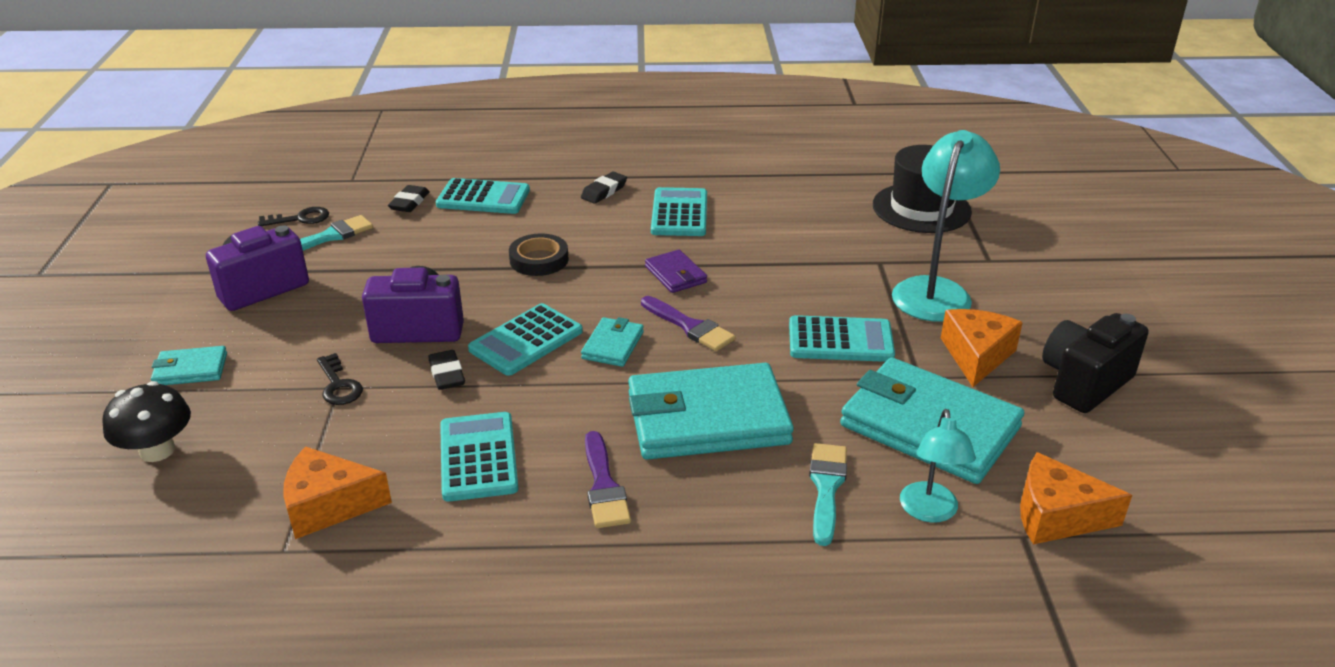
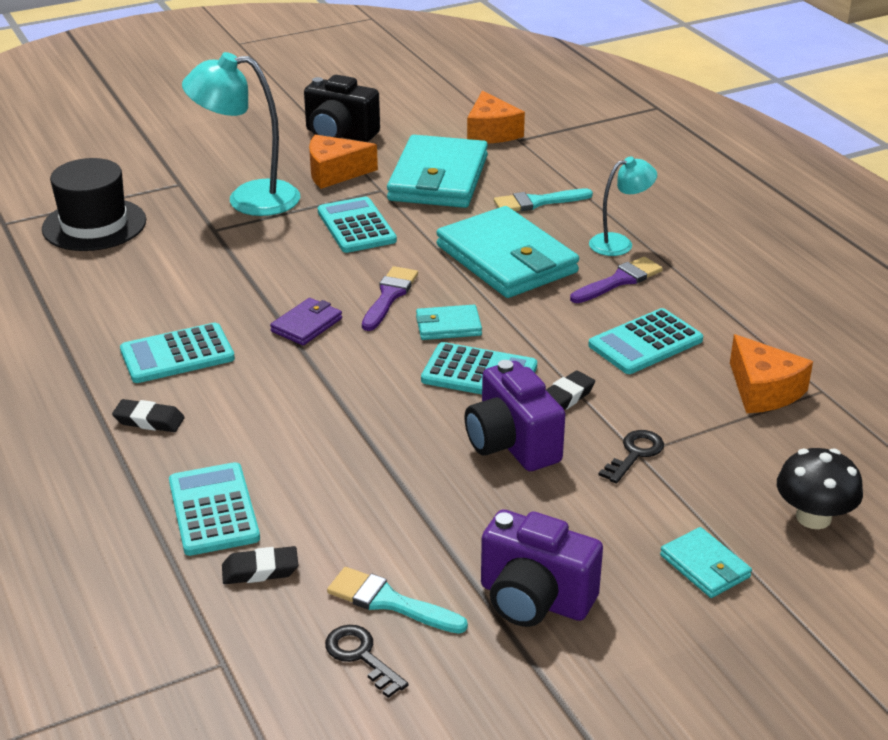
camera: 115 degrees left, 0 degrees up
(539, 260) = (333, 415): black tape -> none
(930, 512) = (526, 167): turquoise lamp -> turquoise lamp (619, 243)

